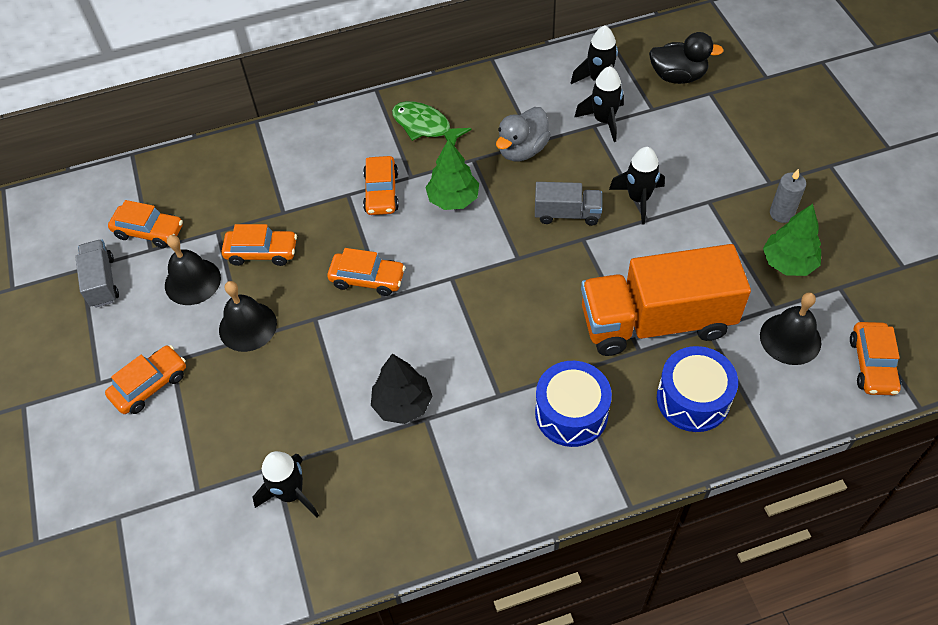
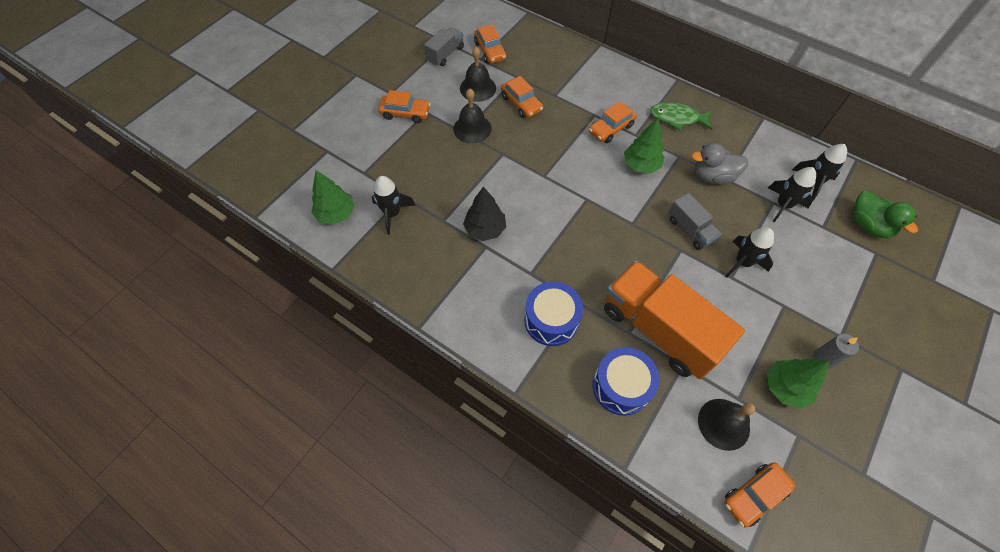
camera: 50 degrees right, 5 degrees up
(231, 562) = (336, 214): none -> green tree
(367, 279) = (549, 160): orange car -> none
(425, 126) = (677, 118): green fish -> green fish turned 75 degrees counterclockwise
(678, 76) = (868, 225): black duck -> green duck

